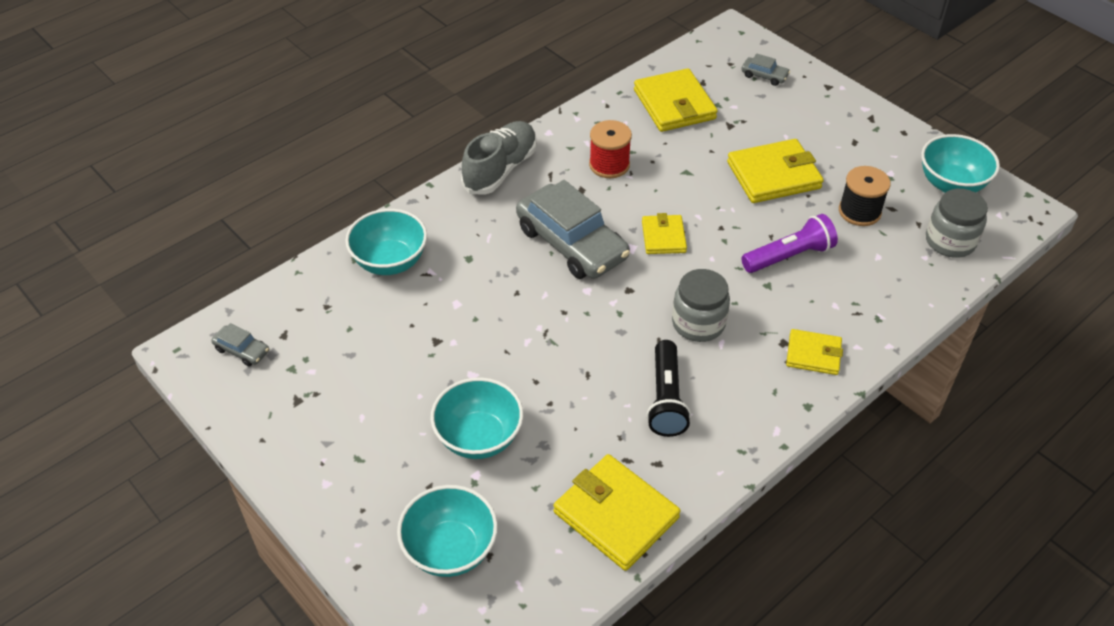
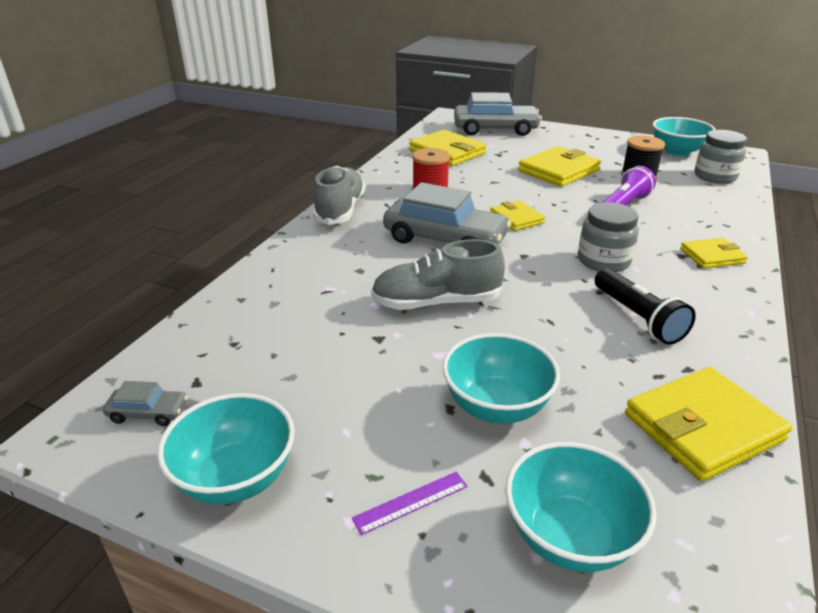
camera: 25 degrees left, 15 degrees down
(369, 486) = (411, 502): none -> purple ruler
(390, 262) = (281, 291): turquoise bowl -> turquoise bowl (236, 478)
(507, 320) = (436, 303): none -> grey shoe
(616, 515) = (702, 427): yellow wallet -> yellow wallet turned 45 degrees counterclockwise
(764, 76) = (495, 129): grey car -> grey car, size x2.33

